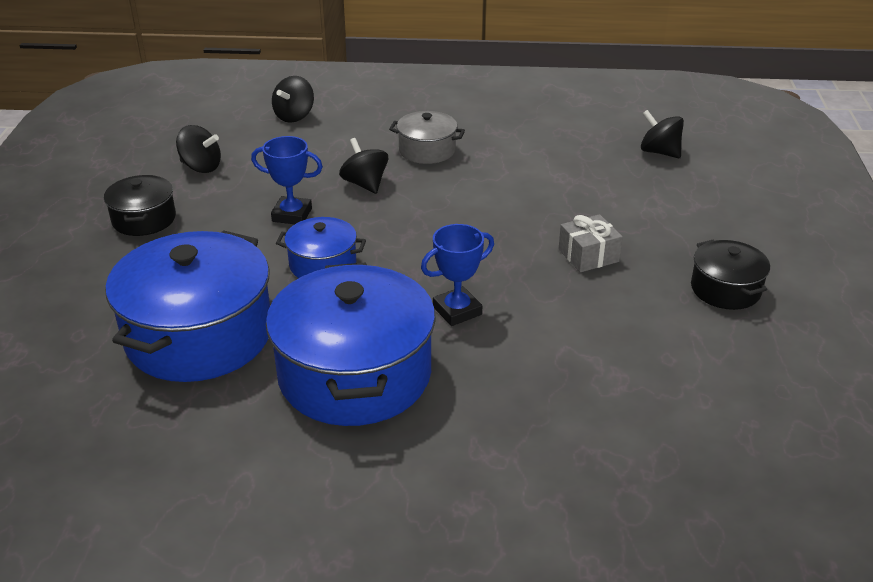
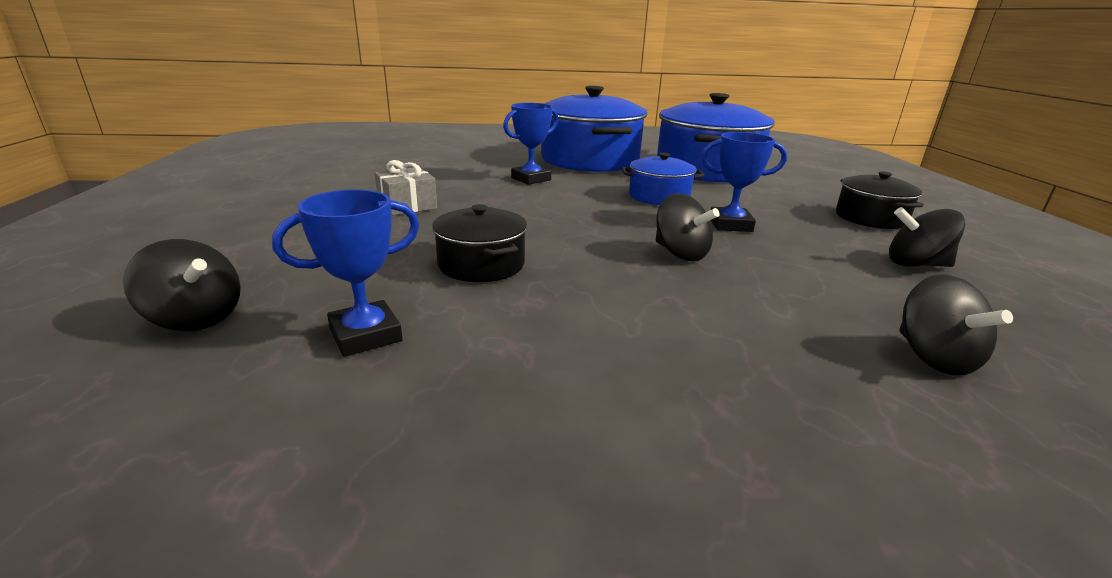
camera: 170 degrees right, 10 degrees down
(294, 116) = (933, 358): black spinning top -> black spinning top turned 150 degrees clockwise
(427, 150) = (625, 301): grey pot -> none
(567, 139) = (366, 335): none -> blue trophy
(725, 289) = (289, 190): black pot -> black pot (481, 264)

